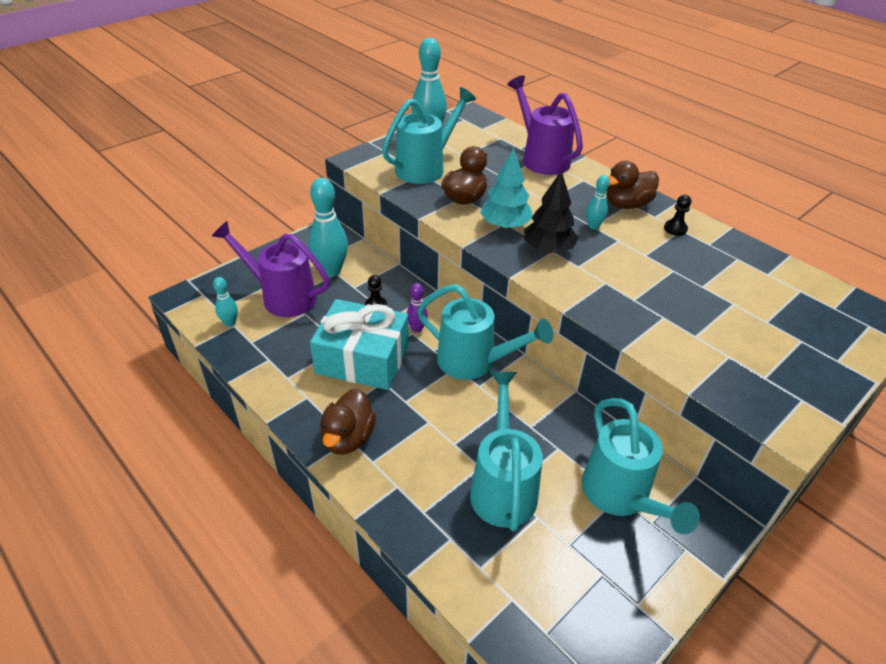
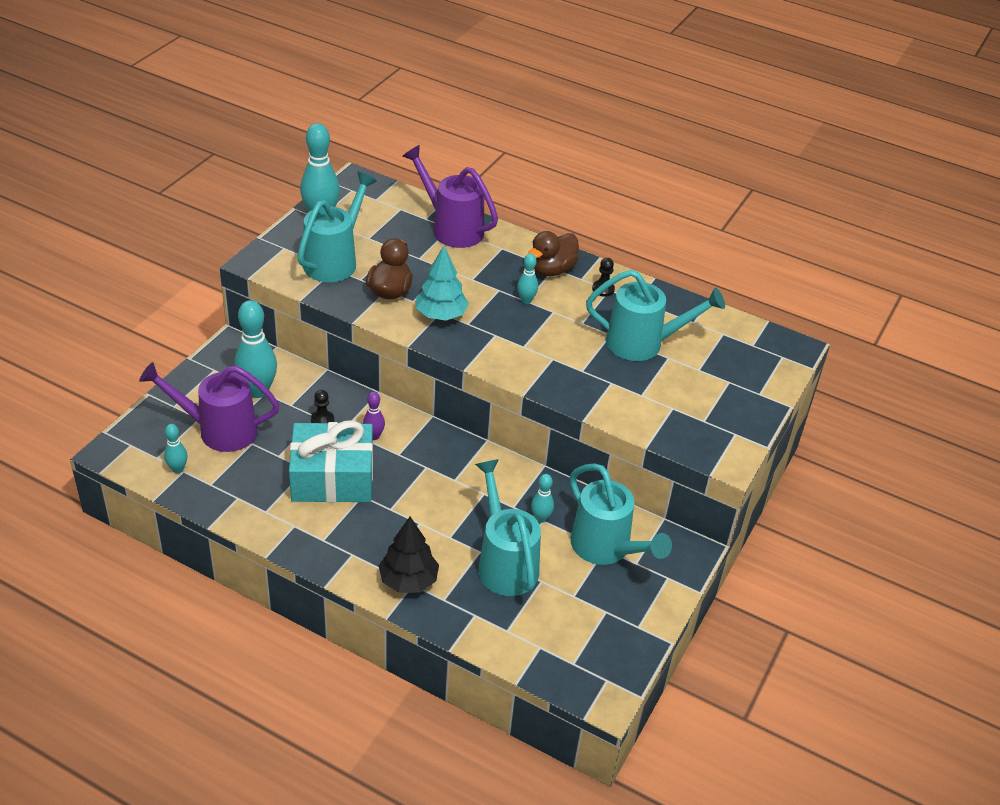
camera: 20 degrees left, 0 degrees up
(348, 438) = (351, 553): brown duck -> none
(474, 362) = (442, 458): turquoise watering can -> turquoise watering can (643, 344)
(548, 249) = (490, 334): black tree -> black tree (408, 580)
(556, 445) = (540, 518): none -> turquoise bowling pin

